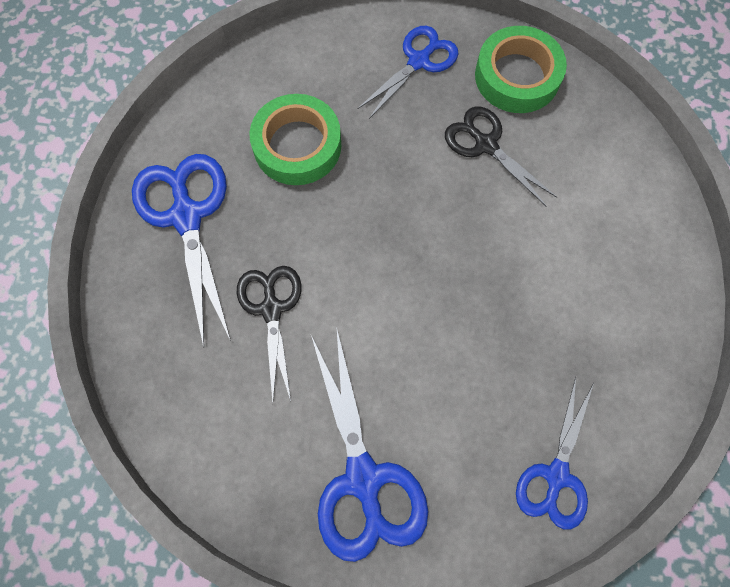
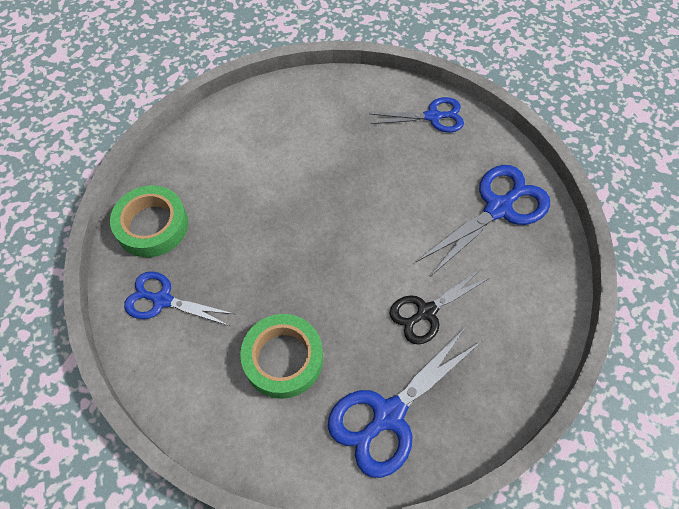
camera: 115 degrees left, 10 degrees down
(486, 145) = (224, 225): black scissors -> none

